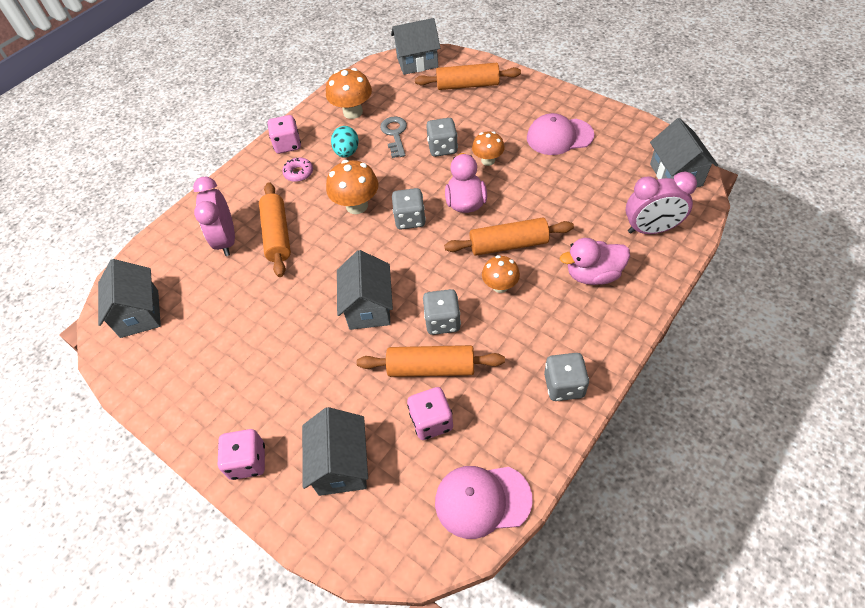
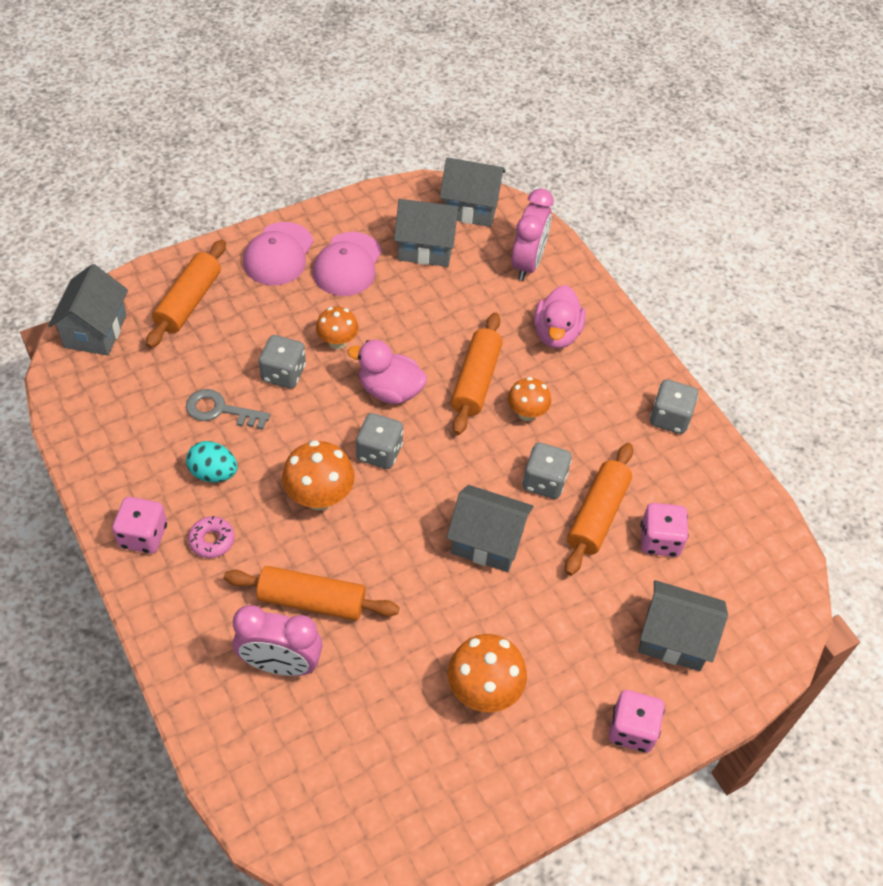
camera: 75 degrees left, 0 degrees up
(139, 313) = (347, 808): grey house -> grey house (426, 248)
(353, 112) = (137, 438): orange mushroom -> orange mushroom (484, 690)
(482, 500) = (758, 533): pink cap -> pink cap (278, 254)

